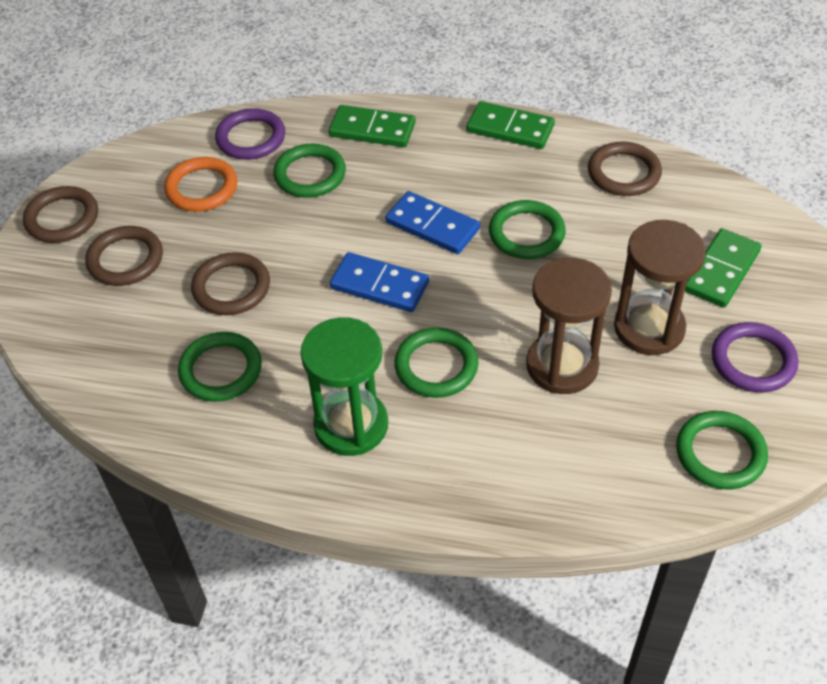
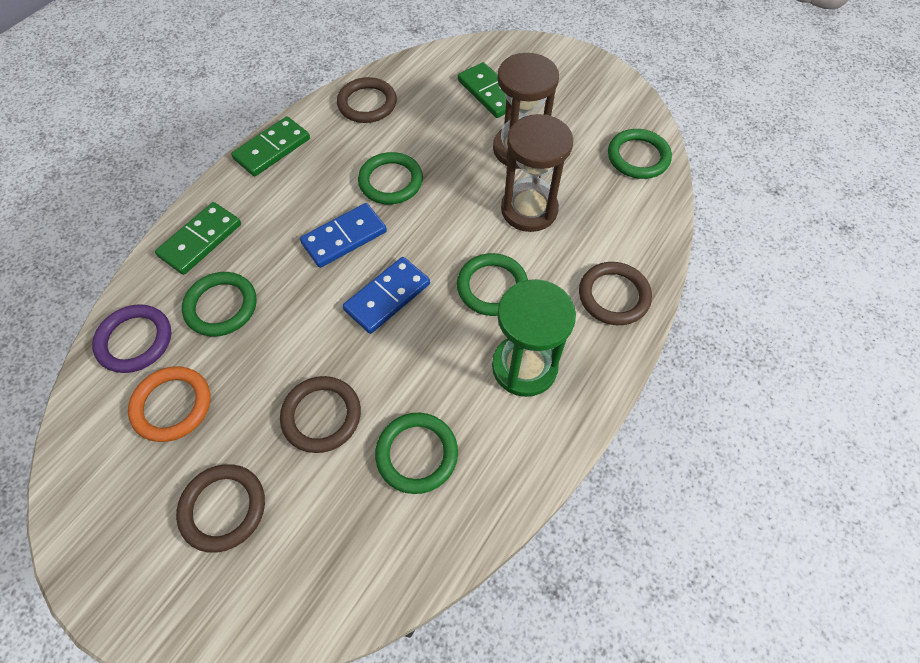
camera: 70 degrees left, 10 degrees up
(62, 218) = (116, 564): brown ring -> brown ring (613, 296)
(753, 361) = (572, 110): purple ring -> none

